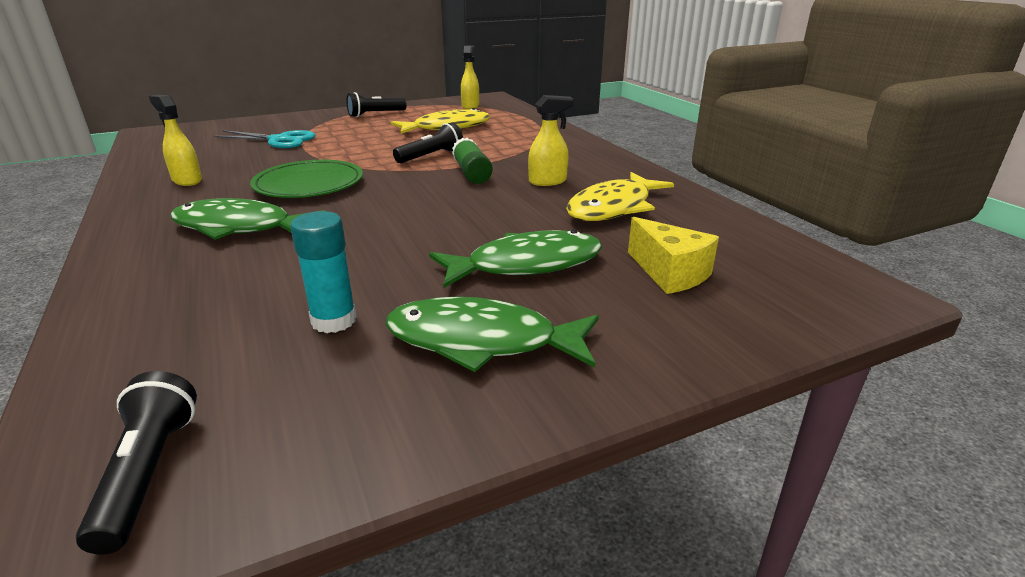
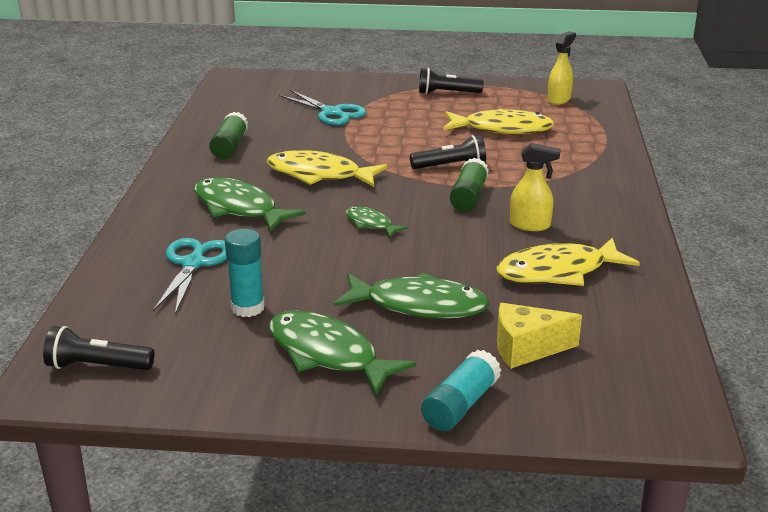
camera: 30 degrees right, 0 degrees up
(148, 473) = (97, 366): black flashlight -> black flashlight turned 105 degrees counterclockwise
(187, 180) = (230, 147): yellow spray bottle -> green glue stick
(221, 293) = (193, 264): none -> turquoise scissors
(309, 184) = (319, 175): green plate -> yellow fish
(401, 210) = (370, 224): none -> green fish
(669, 273) = (526, 349): yellow cheese -> yellow cheese turned 90 degrees clockwise
(681, 346) = (460, 405): none -> turquoise glue stick

